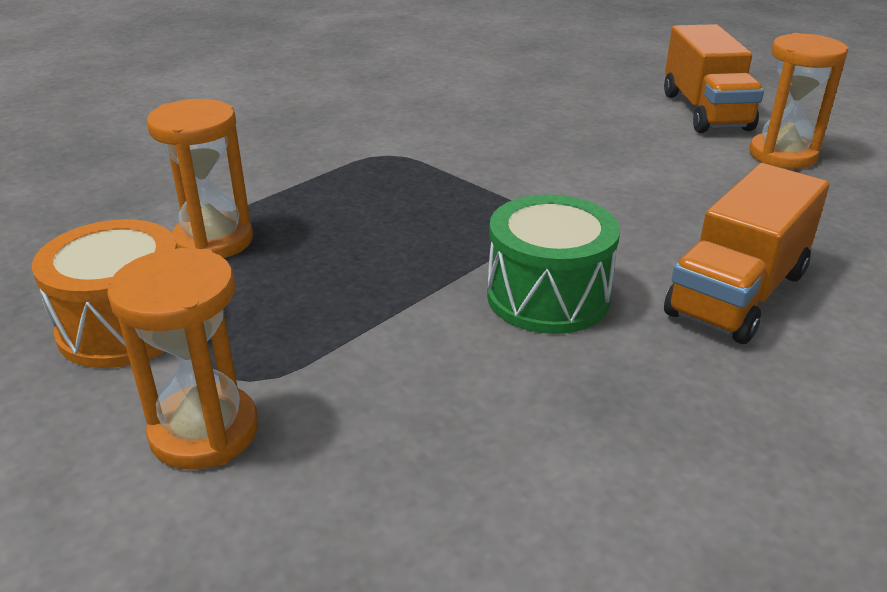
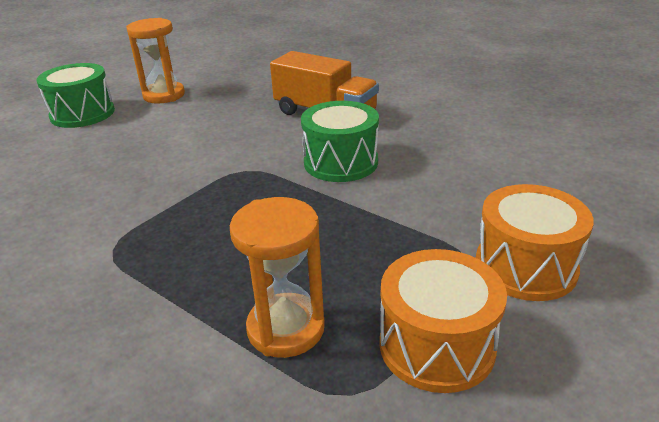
camera: 95 degrees left, 0 degrees up
(204, 432) = (525, 266): orange hourglass -> orange drum
(705, 111) = (82, 114): orange truck -> green drum

